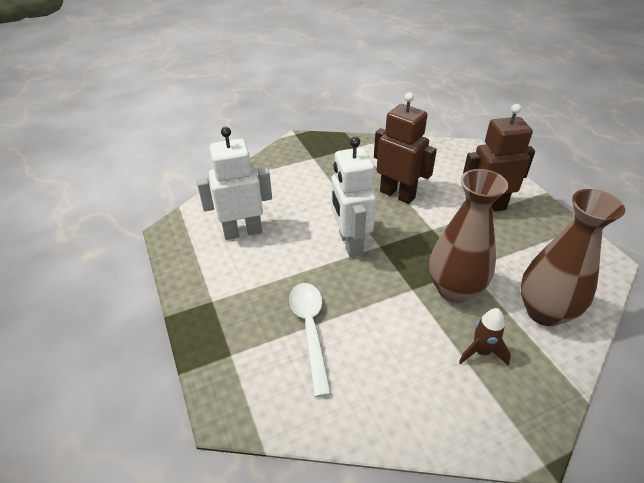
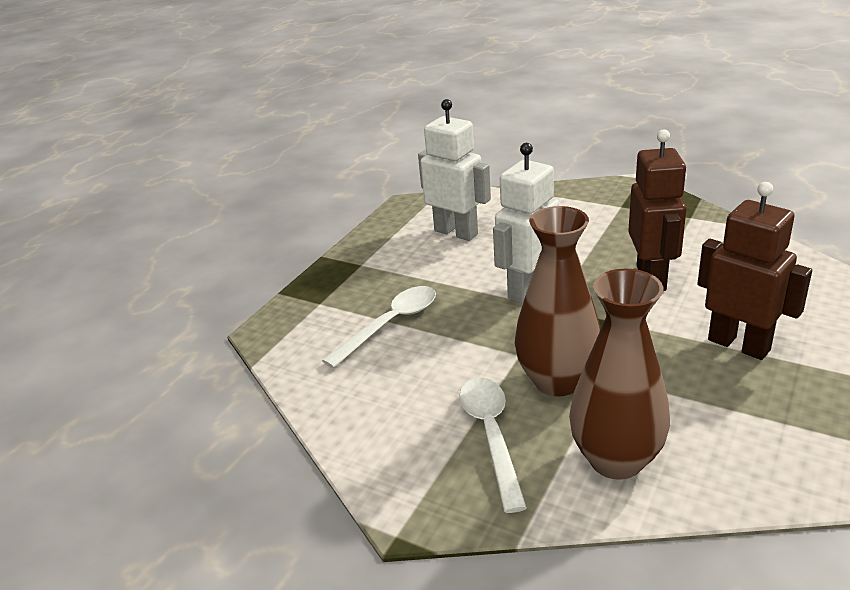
camera: 55 degrees right, 10 degrees down
(481, 352) = (491, 435): brown rocket -> white spoon

